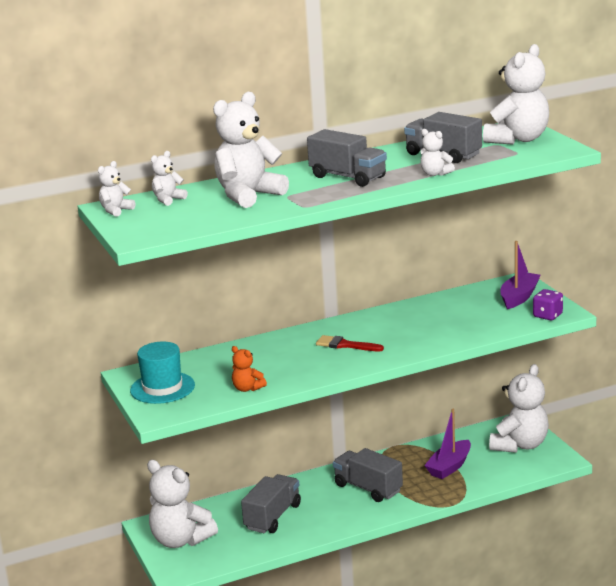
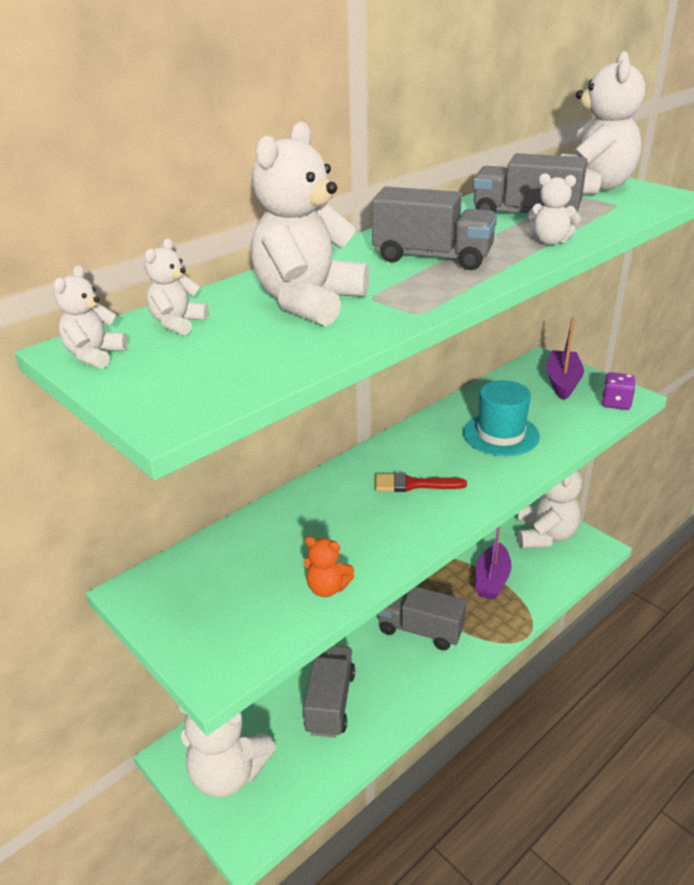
camera: 20 degrees left, 10 degrees up
(162, 388) = (198, 610): turquoise hat -> turquoise hat (501, 434)

